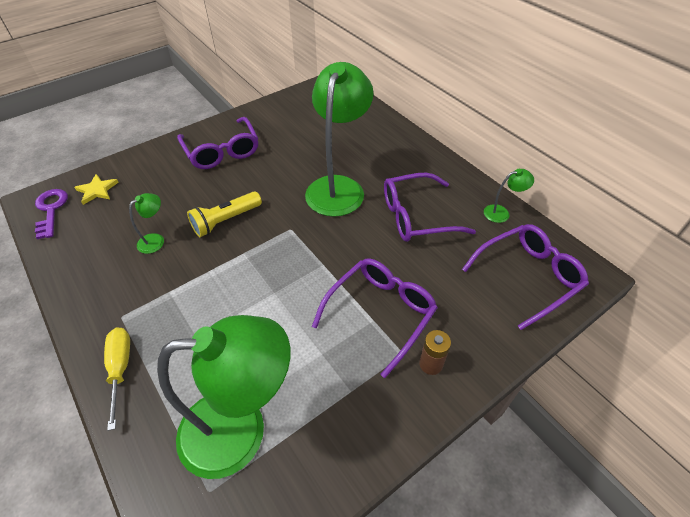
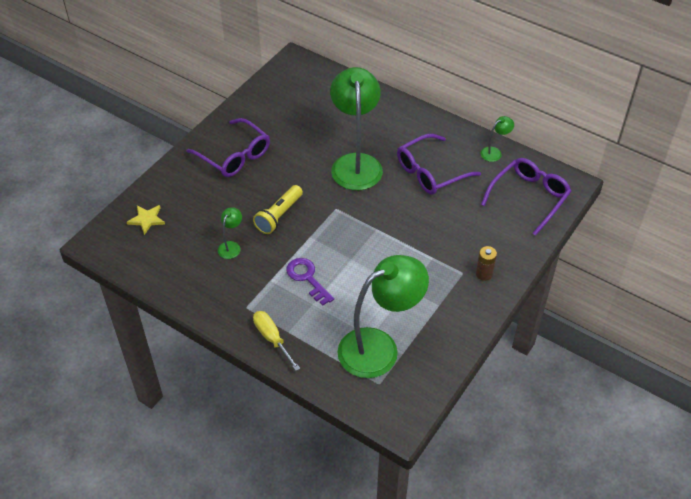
camera: 20 degrees left, 0 degrees up
(51, 210) = (119, 246): purple key -> purple key (307, 278)
(380, 313) = (436, 251): purple glasses -> none

